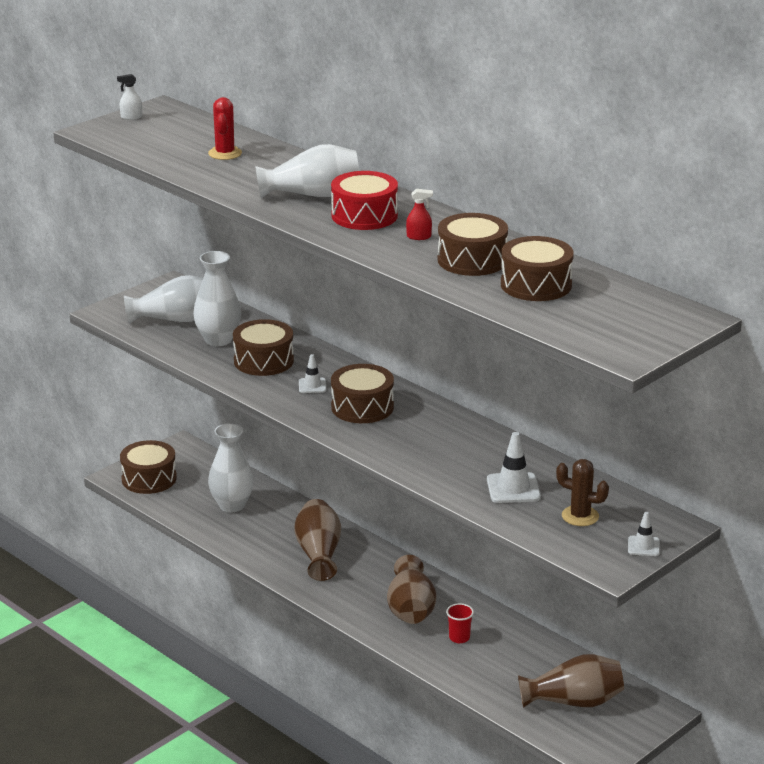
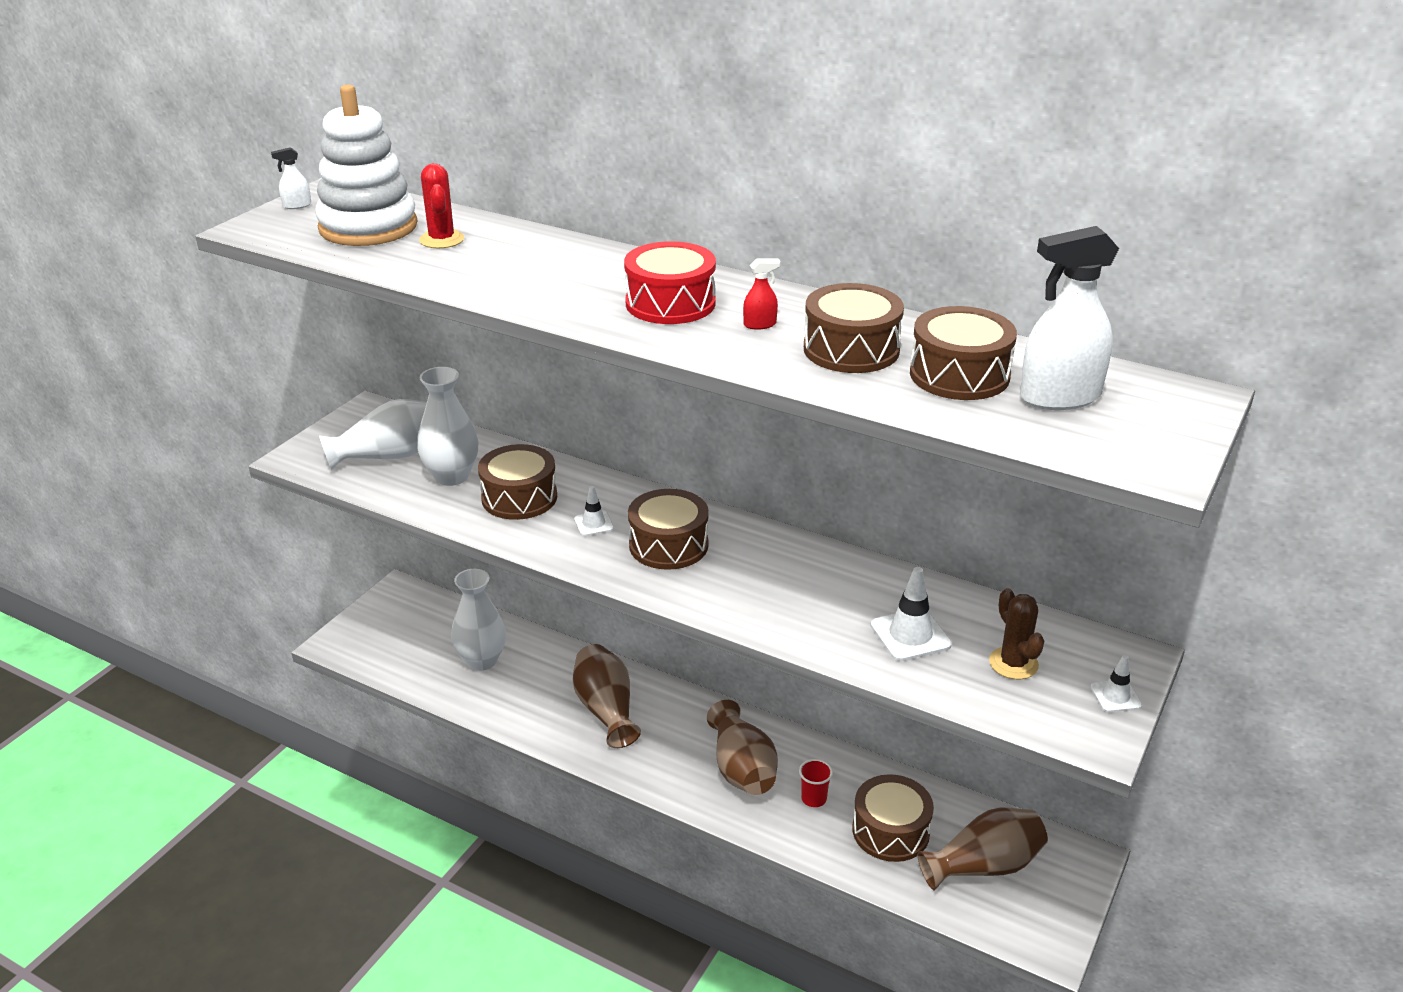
camera: 15 degrees left, 5 degrees up
(149, 479) = (372, 641): brown drum -> brown drum (890, 831)
(176, 139) = (368, 227): none -> white stacking toy
(313, 195) = (586, 282): white vase -> none
(580, 516) = (1013, 663): brown cactus -> brown cactus turned 60 degrees clockwise
(594, 306) = (1059, 397): none -> white spray bottle

